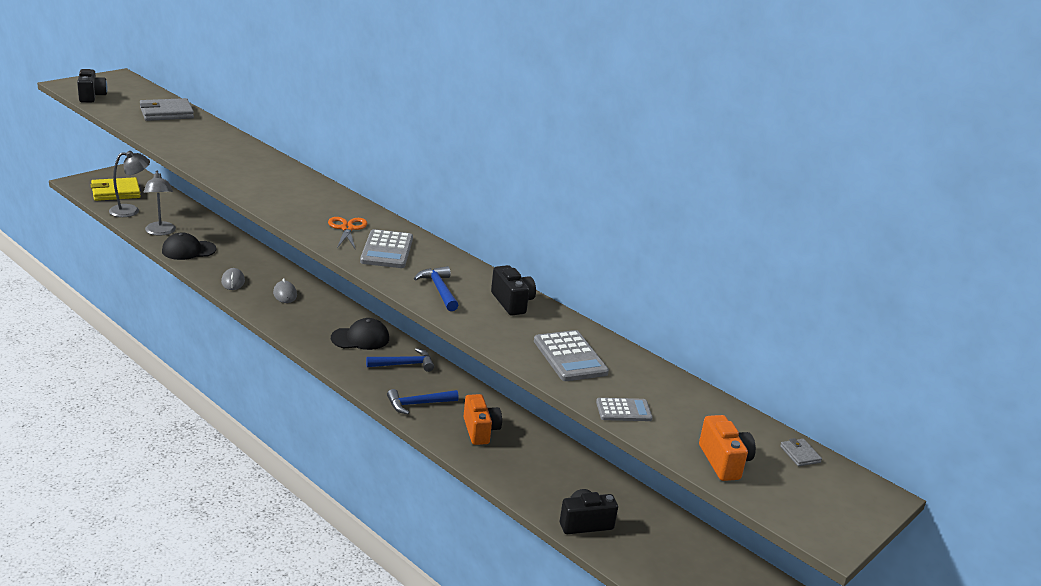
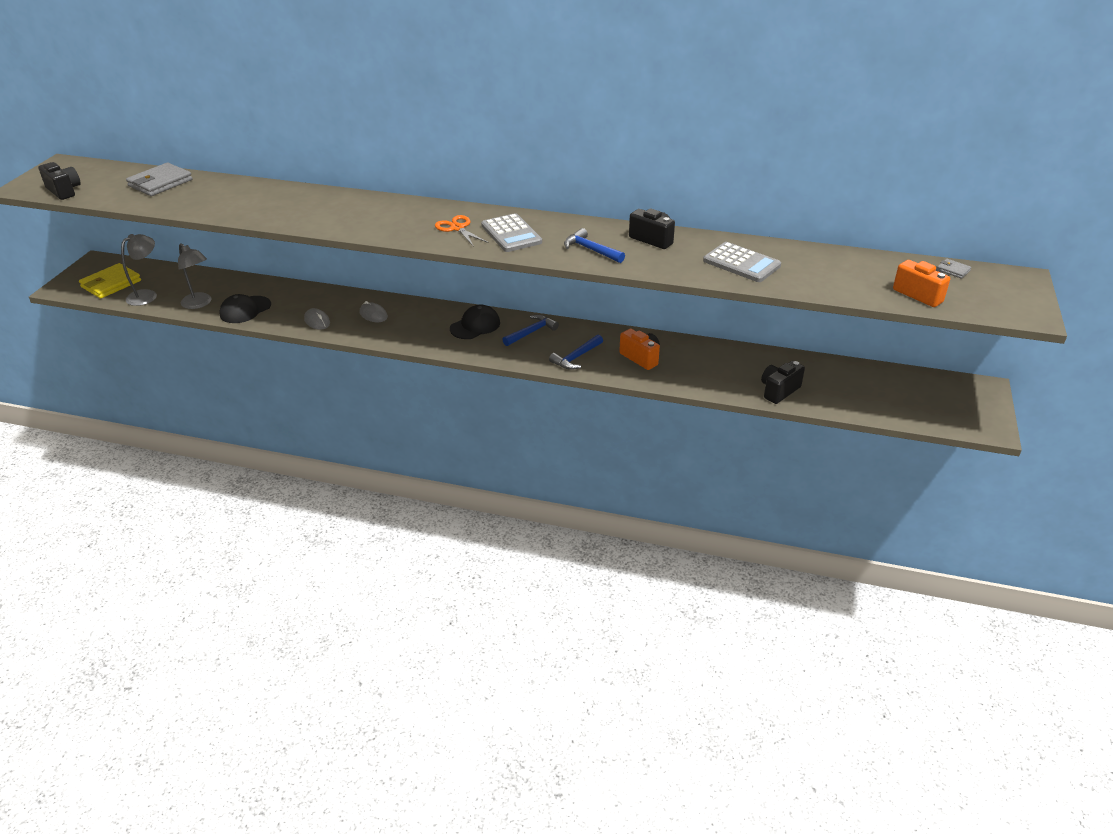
camera: 25 degrees left, 10 degrees up
(623, 410) = (821, 286): grey calculator -> none

